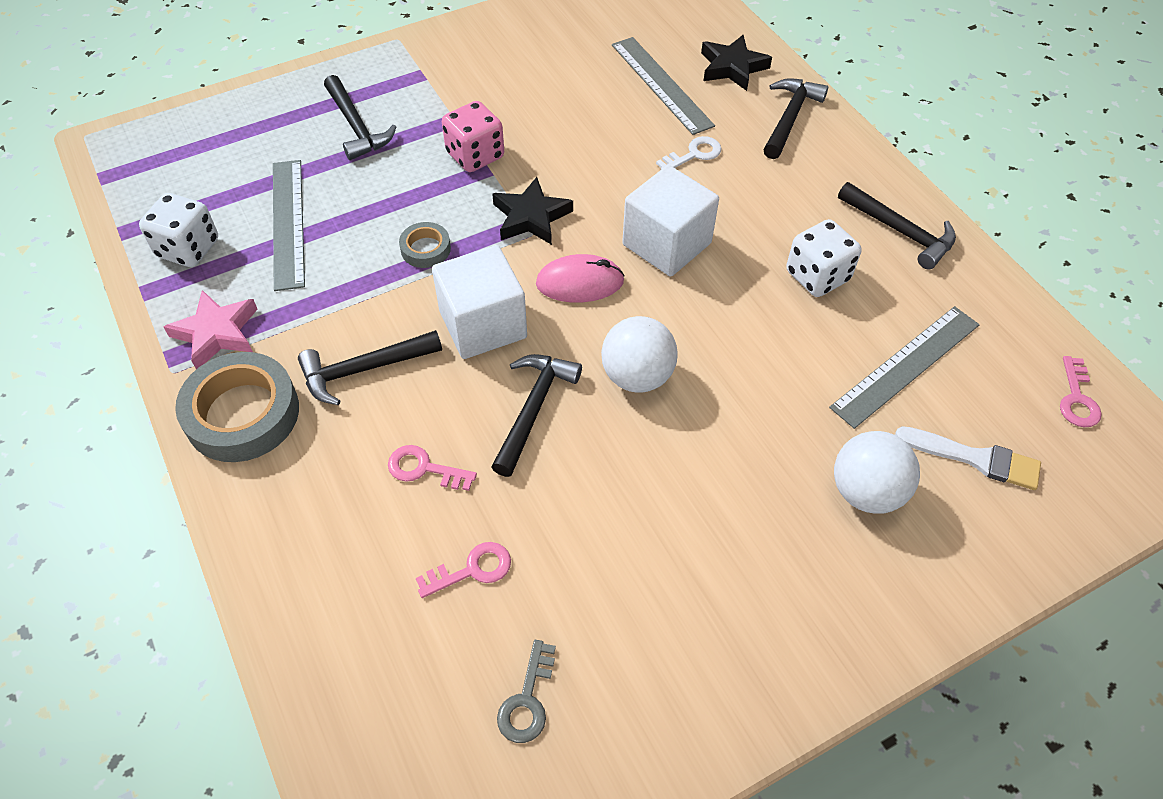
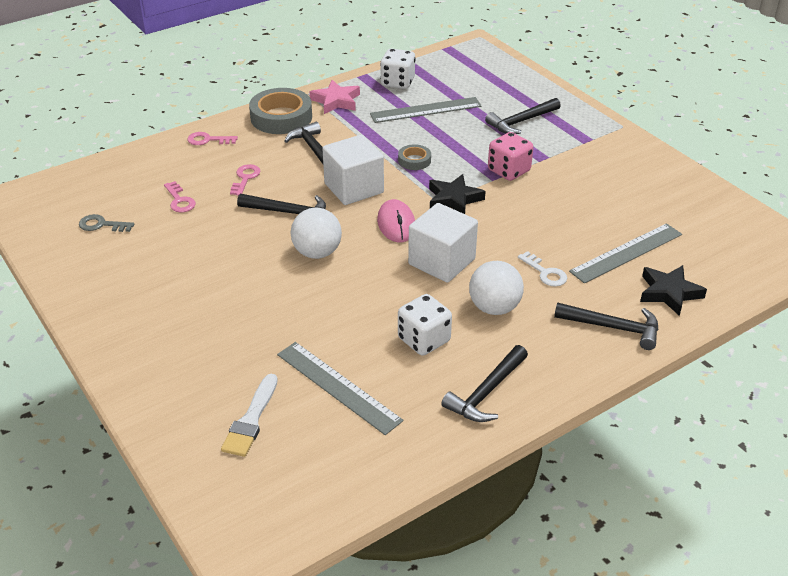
camera: 85 degrees right, 15 degrees down
(866, 492) = (224, 359): white ball -> white ball (494, 308)
(1077, 398) = (311, 492): pink key -> pink key (208, 140)

